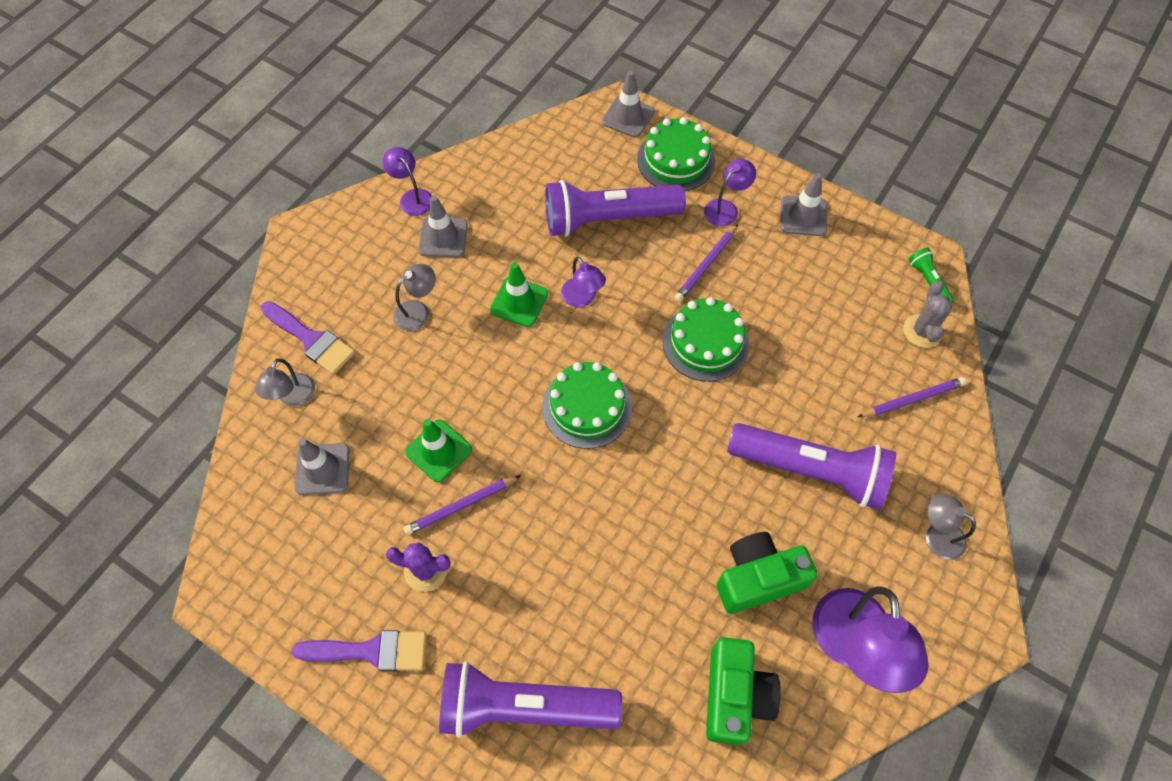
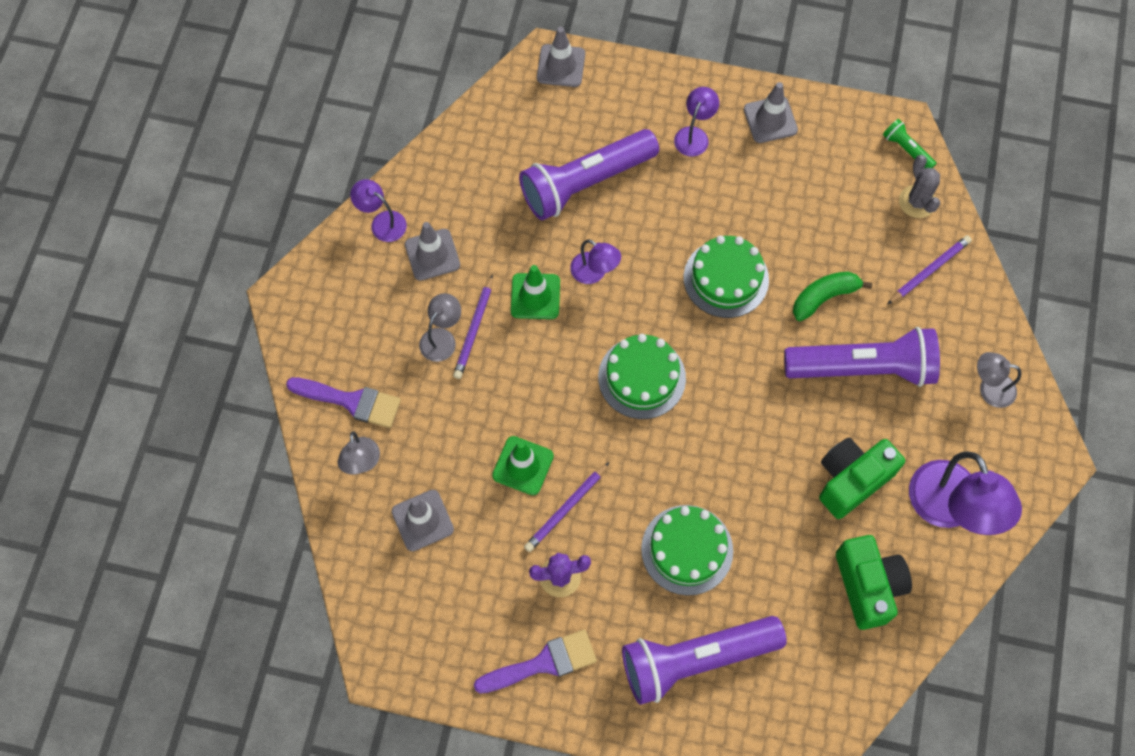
camera: 20 degrees left, 5 degrees up
(676, 160) = (627, 99): green cake -> green cake (687, 550)
(706, 265) = (697, 201): purple pencil -> purple pencil (474, 329)
(796, 390) = (824, 297): none -> green banana

